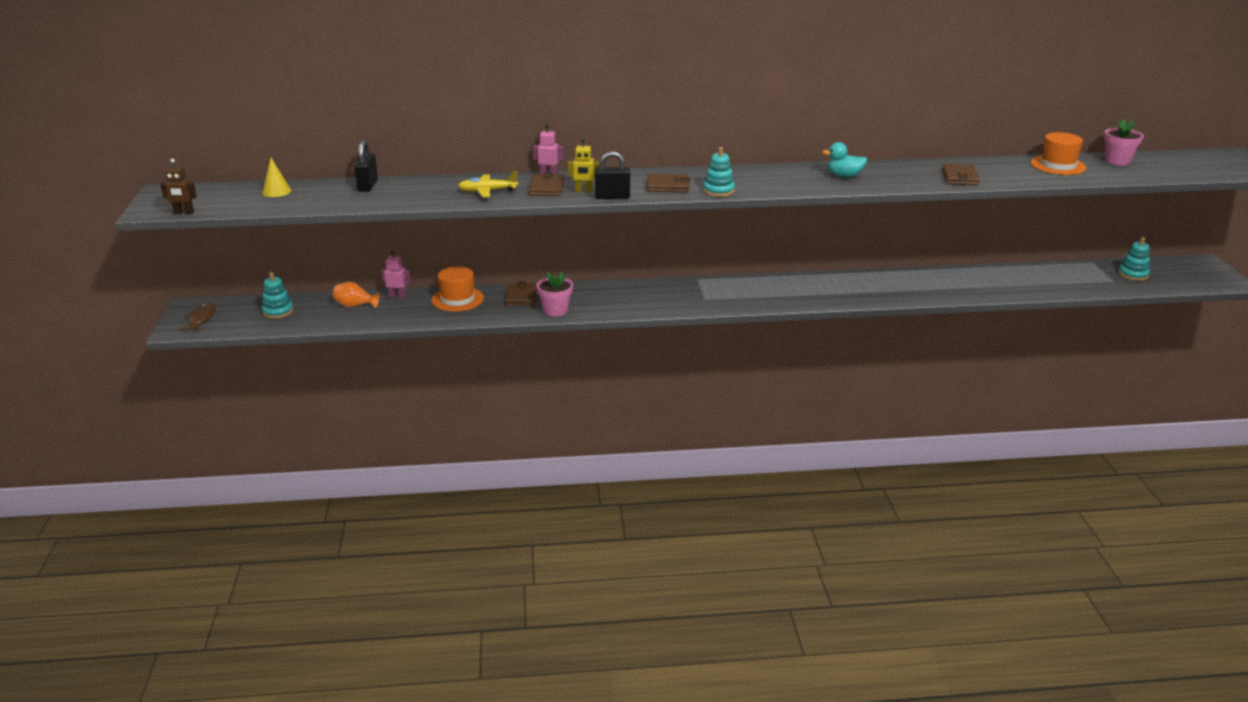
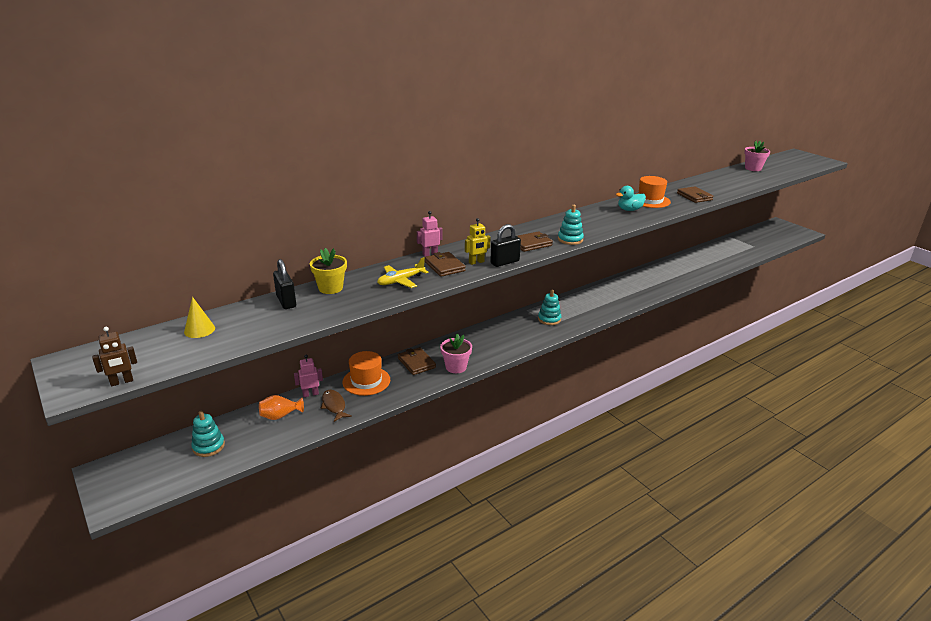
camera: 30 degrees left, 0 degrees up
(201, 319) = (131, 482): brown fish -> brown fish (334, 406)
(418, 184) = (330, 288): none -> yellow flower pot
(1058, 165) = (730, 177): orange hat -> orange hat (650, 200)
(1133, 274) = (758, 239): turquoise stacking toy -> turquoise stacking toy (549, 319)

